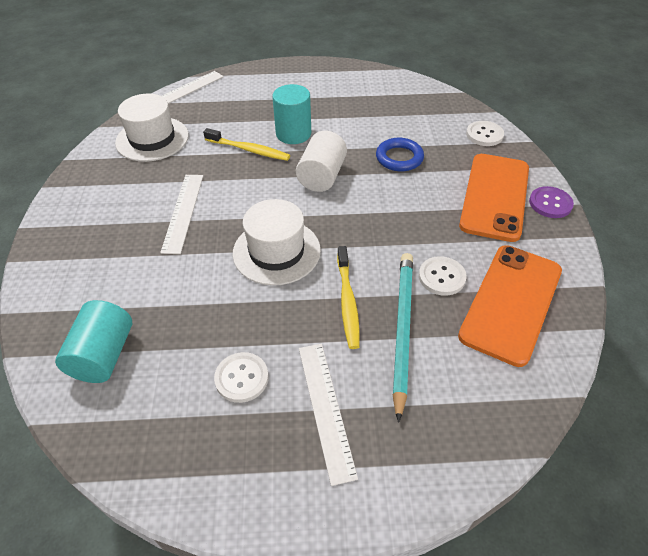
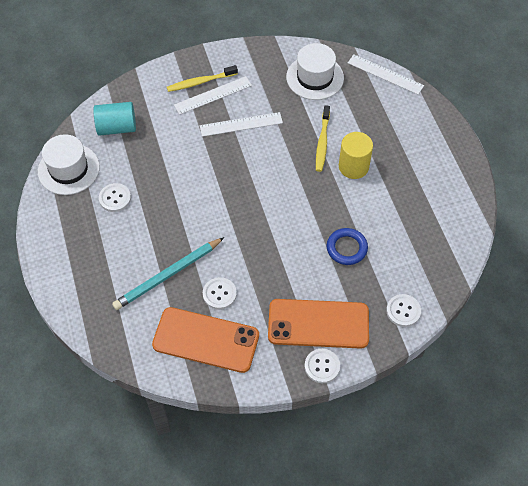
camera: 75 degrees right, 10 degrees up
(276, 251) = (218, 189): white hat -> white hat (68, 169)
(293, 134) = (353, 166): turquoise cylinder -> yellow cylinder
(322, 176) = (306, 198): white cylinder -> none
(325, 409) = (103, 245): white ruler -> white ruler (213, 95)
(347, 302) = (183, 240): yellow toothbrush -> yellow toothbrush (200, 82)
(402, 329) = (168, 275): turquoise pencil -> turquoise pencil turned 150 degrees clockwise
(550, 203) = (322, 366): purple button -> white button

